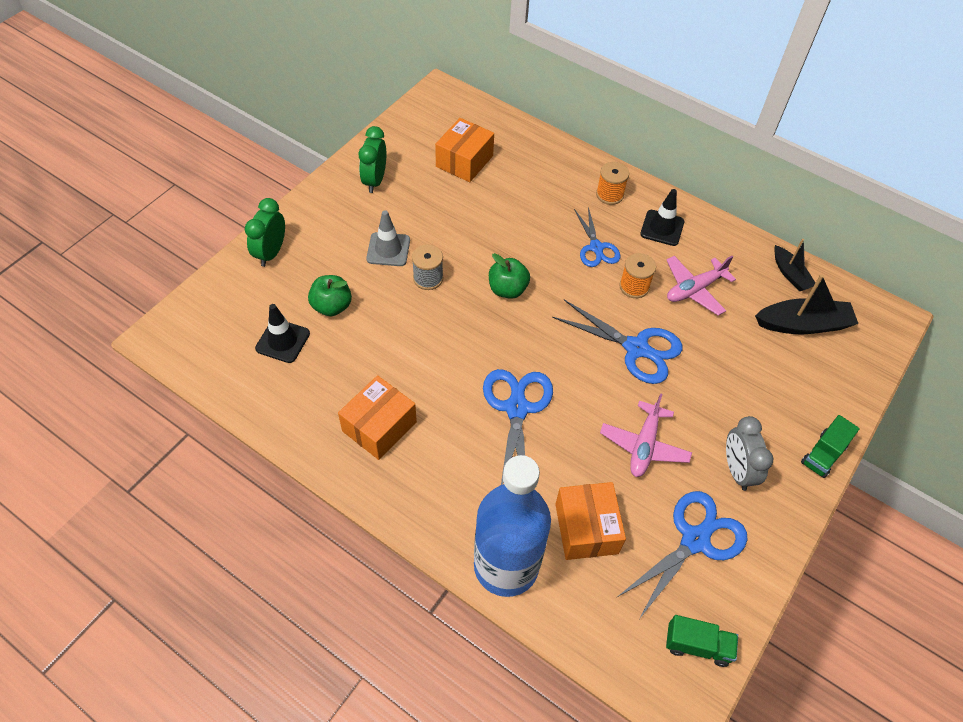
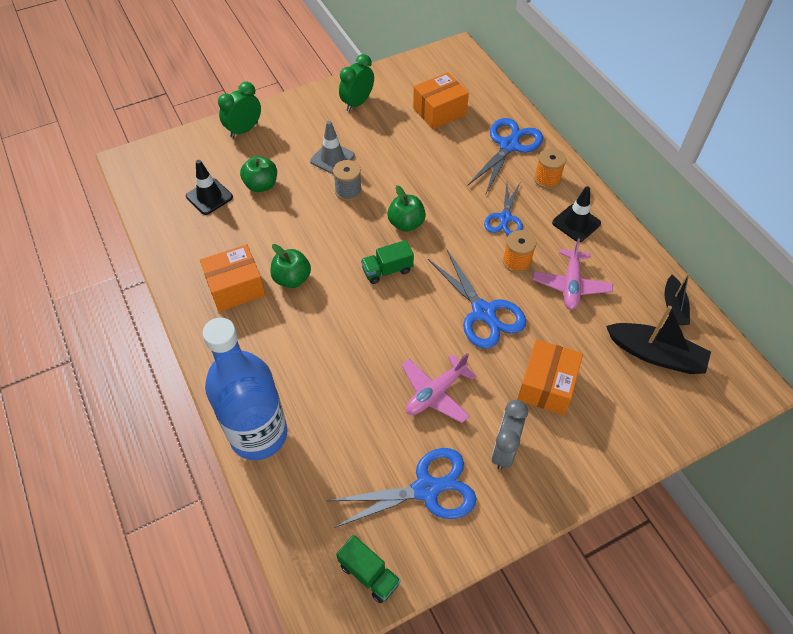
camera: 30 degrees right, 0 degrees up
(432, 392) = (292, 279): none -> green apple
(516, 408) = (349, 318): blue scissors -> blue scissors (509, 146)
(586, 528) = (341, 436): orange box -> orange box (546, 385)
(694, 289) = (571, 285): pink plane -> pink plane turned 75 degrees counterclockwise
(823, 454) = (596, 473): green truck -> green truck (387, 270)

